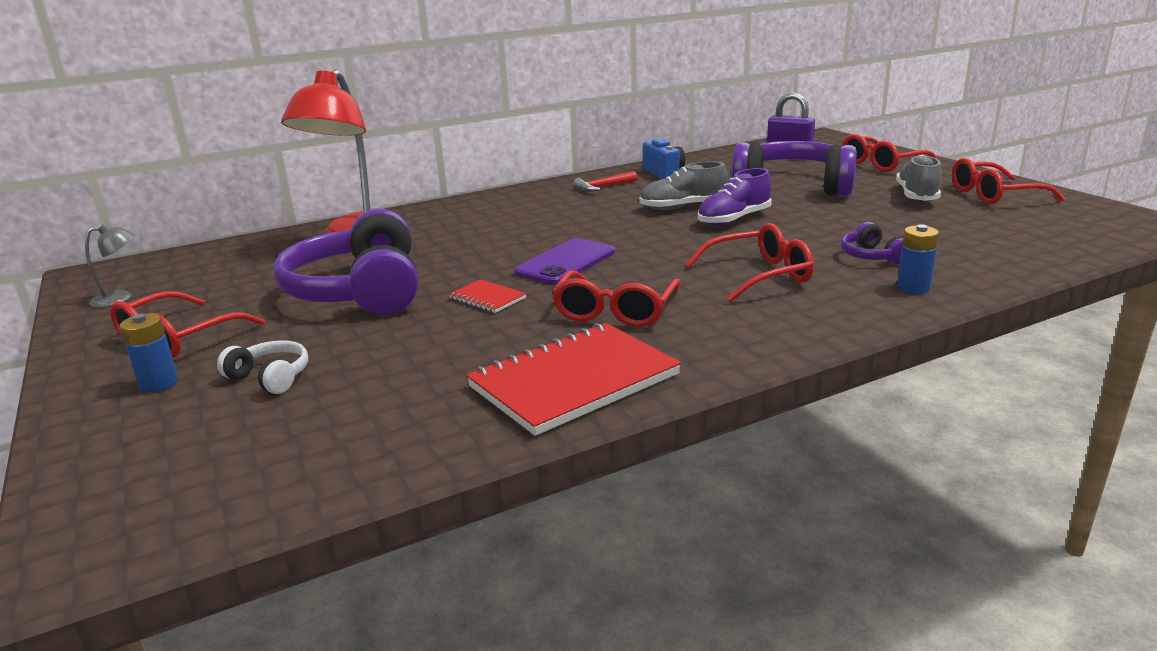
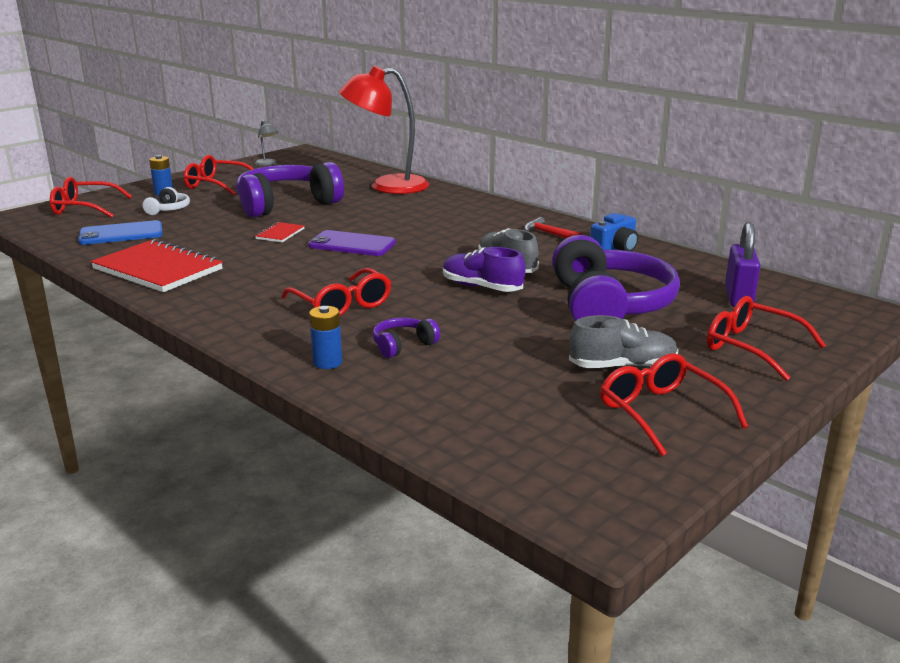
camera: 70 degrees right, 0 degrees up
(363, 418) = (121, 234): none -> blue phone
(615, 311) = (263, 268): red glasses -> red glasses (84, 208)

